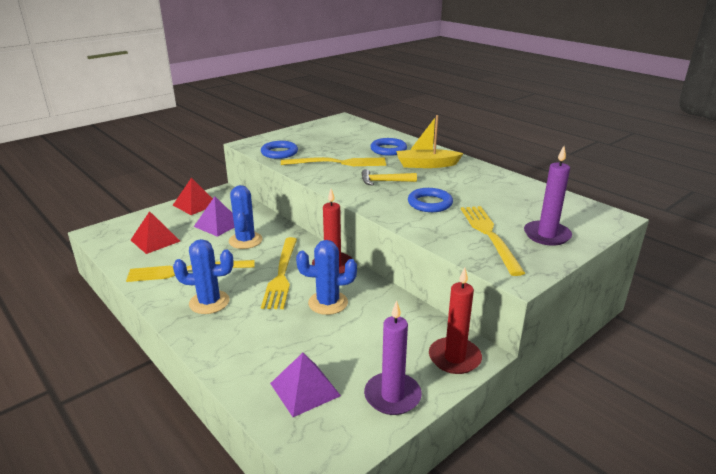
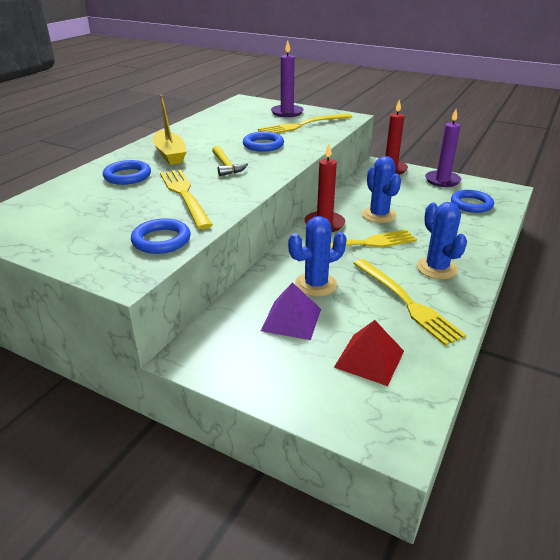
camera: 110 degrees left, 5 degrees up
(195, 204) = (243, 368): red pyramid -> none
(305, 389) = (471, 204): purple pyramid -> blue ring

